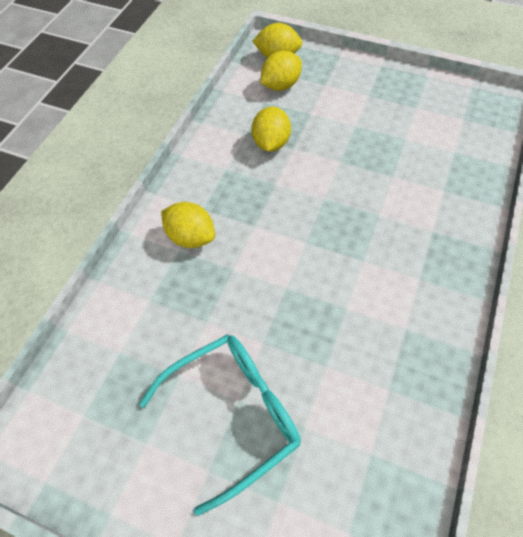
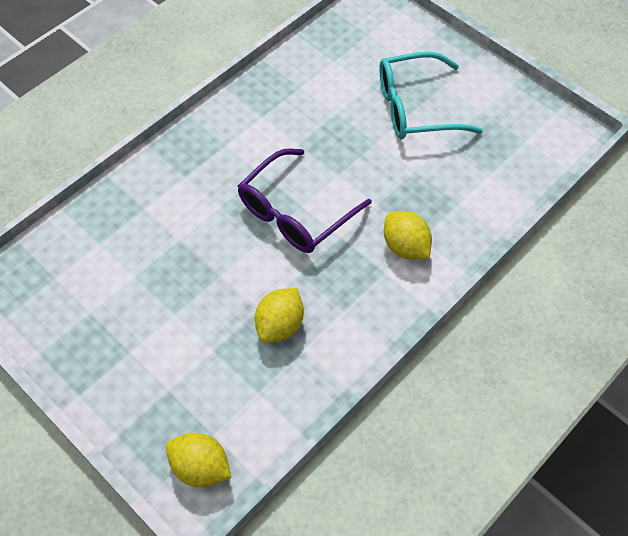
camera: 160 degrees left, 0 degrees up
(280, 86) = (224, 410): yellow lemon -> none
(307, 233) = (295, 212): none -> purple glasses

